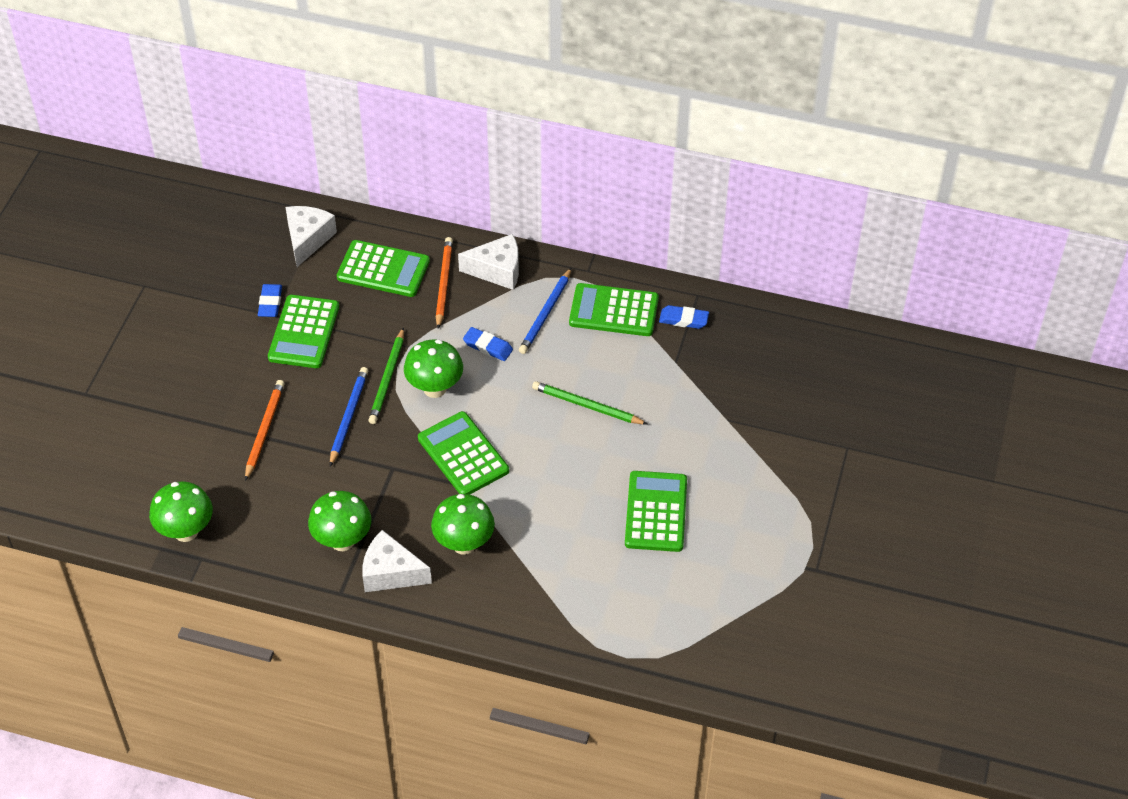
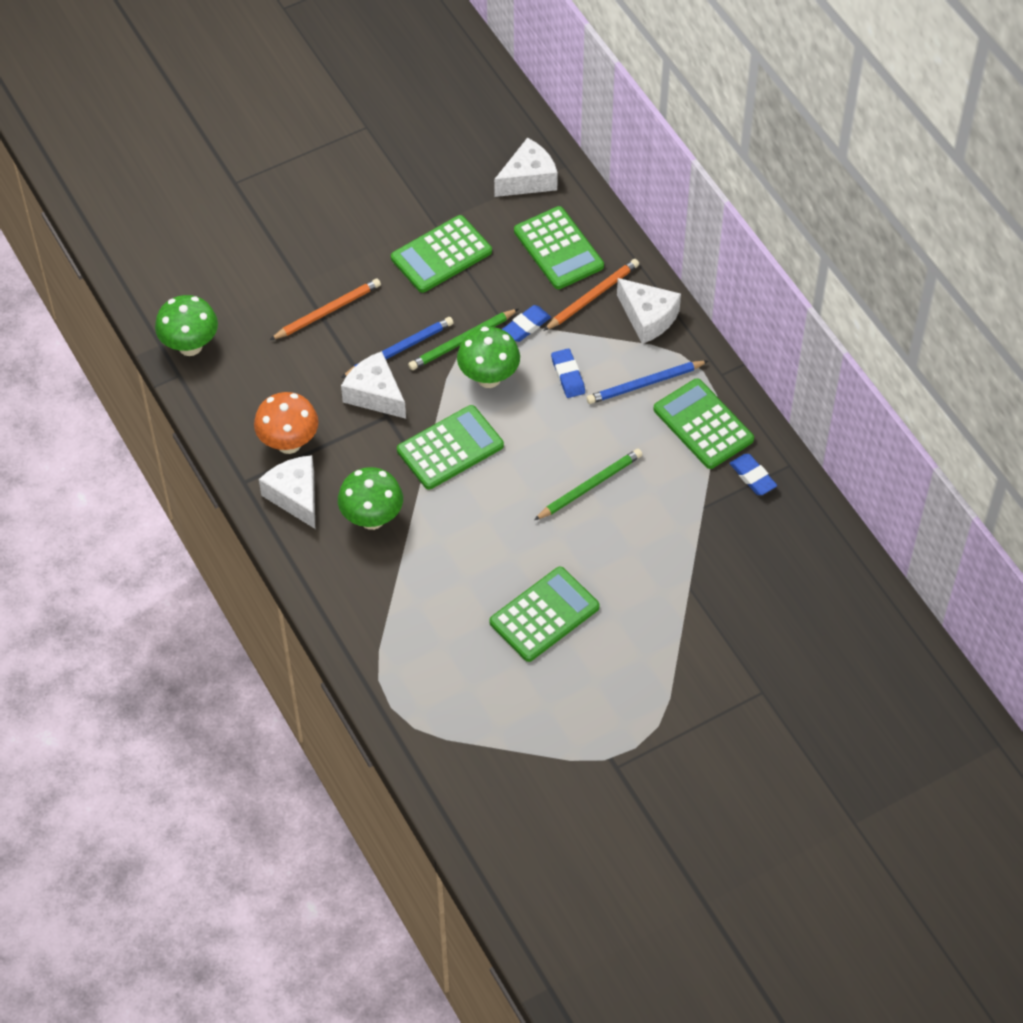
camera: 45 degrees right, 5 degrees up
(270, 303) = (442, 211): blue eraser -> blue eraser (526, 326)
(342, 541) = (289, 443): green mushroom -> orange mushroom
(367, 460) = (375, 394): none -> white cheese
(463, 455) = (450, 448): green calculator -> green calculator turned 45 degrees clockwise
(587, 406) = (590, 486): green pencil -> green pencil turned 75 degrees clockwise

